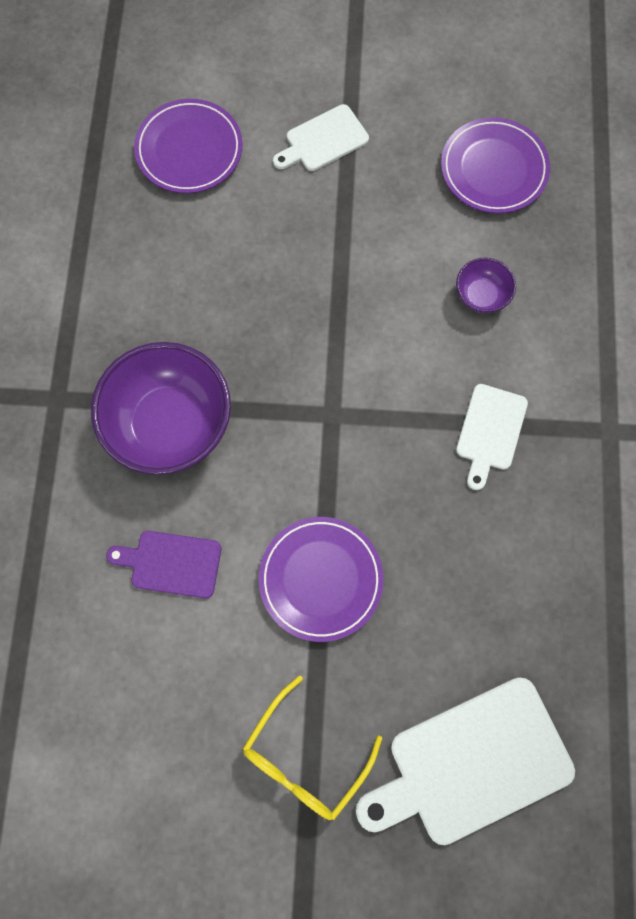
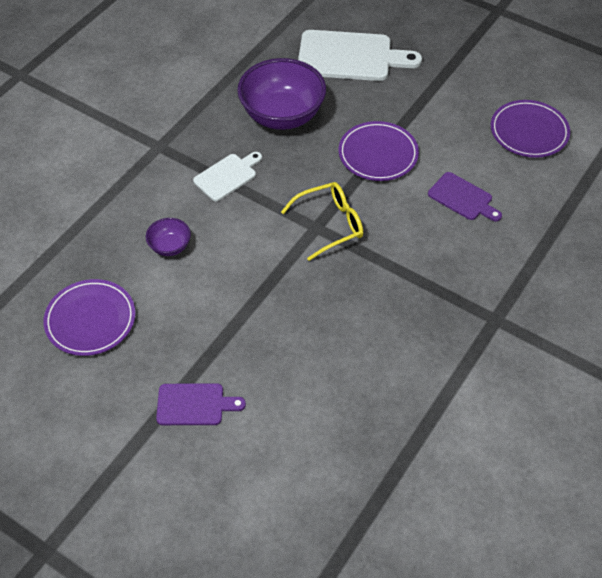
camera: 150 degrees left, 20 degrees down
(170, 424) = (424, 268): purple bowl -> purple bowl (282, 115)
(189, 150) = (303, 452): purple plate -> purple plate (529, 132)
(304, 758) = (434, 91): yellow glasses -> yellow glasses (330, 224)
(323, 140) = (194, 404): white cutting board -> purple cutting board

